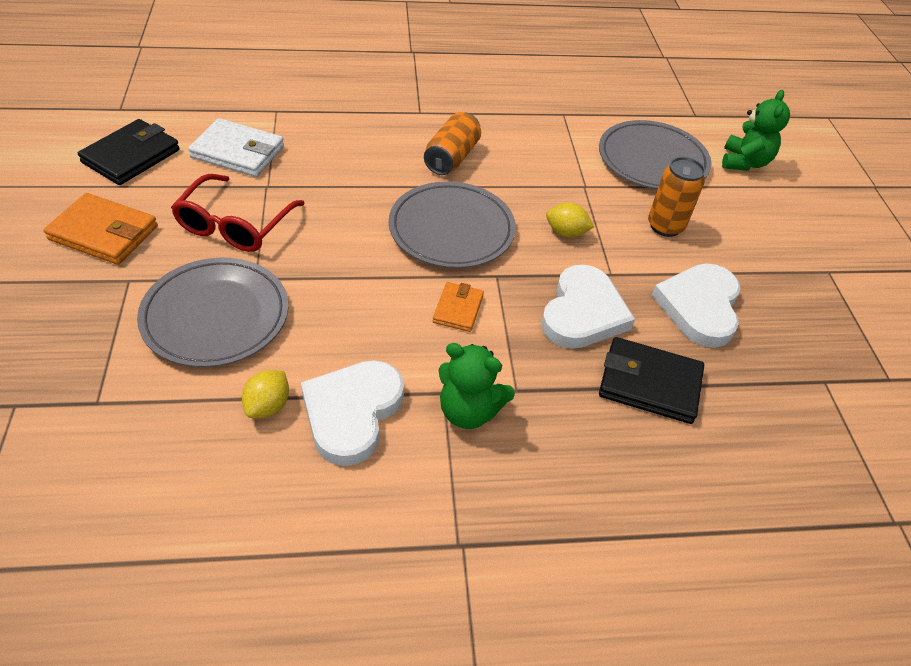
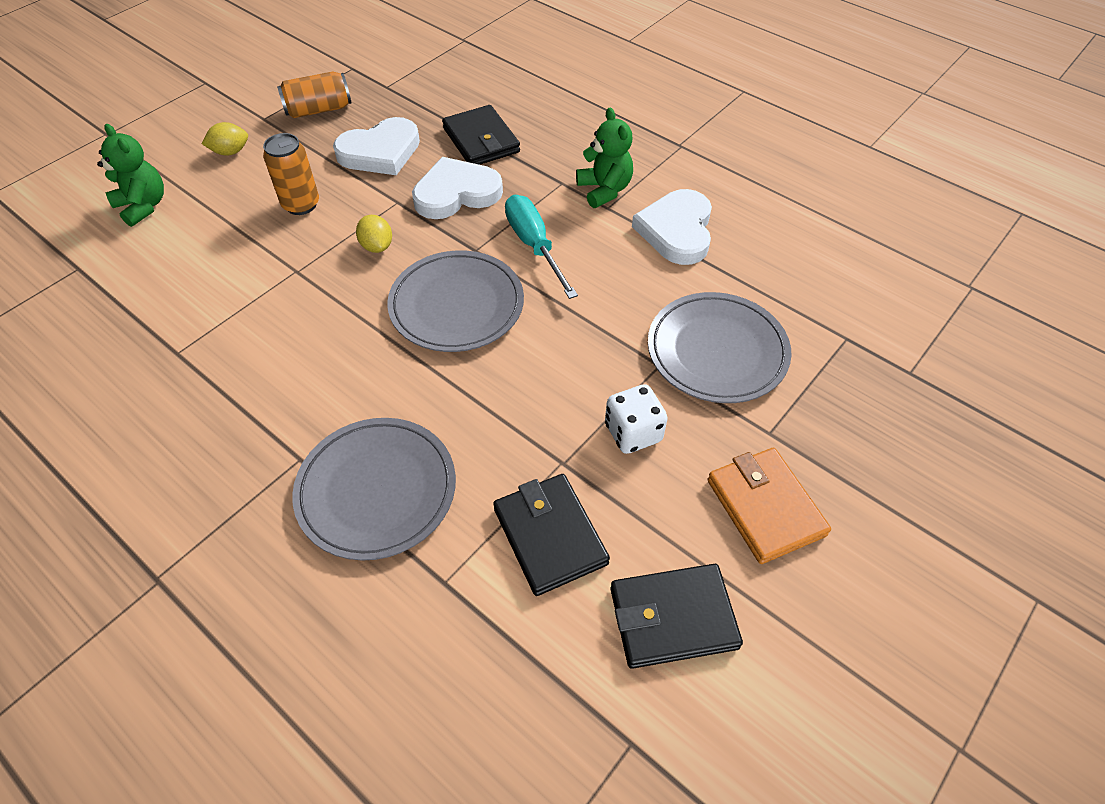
camera: 130 degrees left, 5 degrees up
(235, 225) = (633, 433): red glasses -> white dice
(238, 152) = (550, 536): white wallet -> black wallet
(268, 406) = (727, 266): yellow lemon -> yellow lemon (230, 152)
(352, 413) = (676, 230): white heart -> white heart turned 120 degrees clockwise
(451, 157) = (355, 375): orange can -> orange can (319, 110)
(458, 309) = (534, 246): orange wallet -> turquoise screwdriver
(652, 160) = (202, 255): grey plate -> grey plate (377, 490)
(744, 162) = (143, 206): green teddy bear -> green teddy bear turned 75 degrees clockwise

